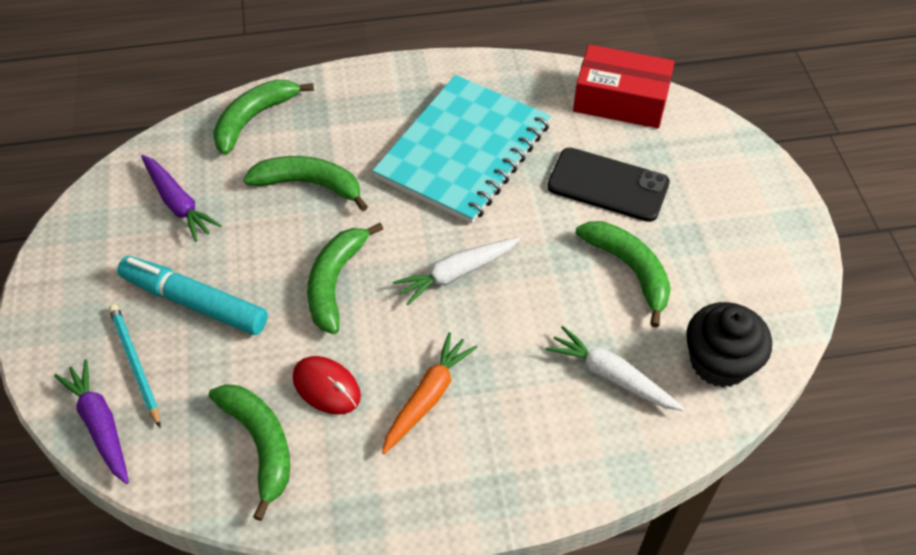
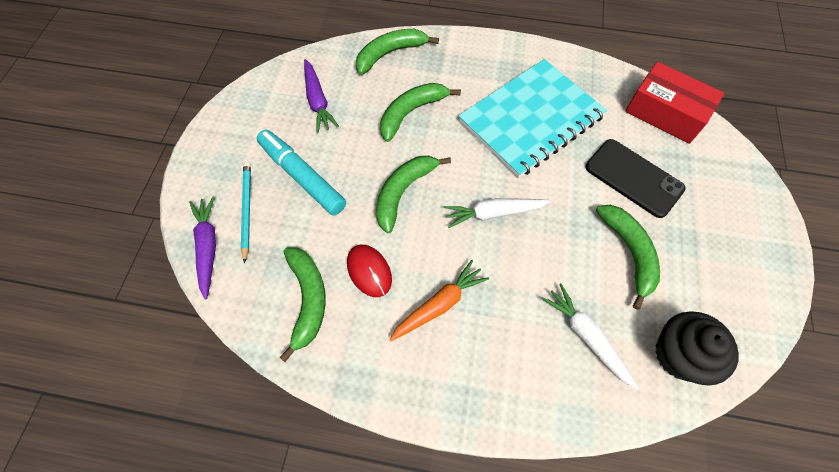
camera: 20 degrees right, 10 degrees up
(309, 184) = (411, 113): green banana -> green banana turned 75 degrees counterclockwise

